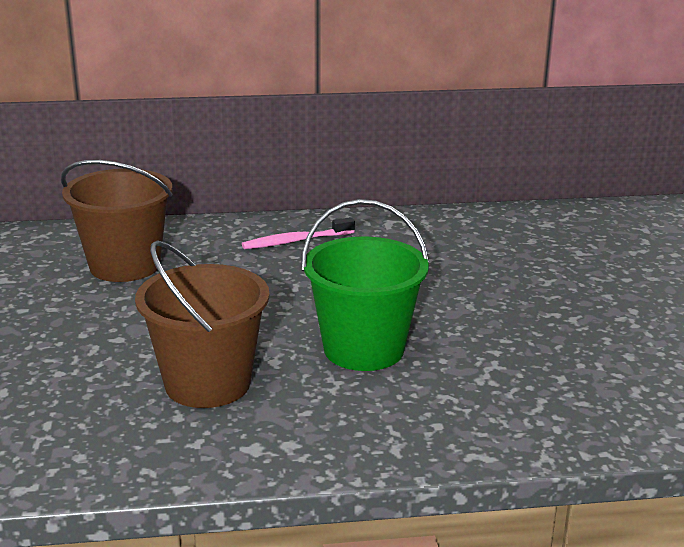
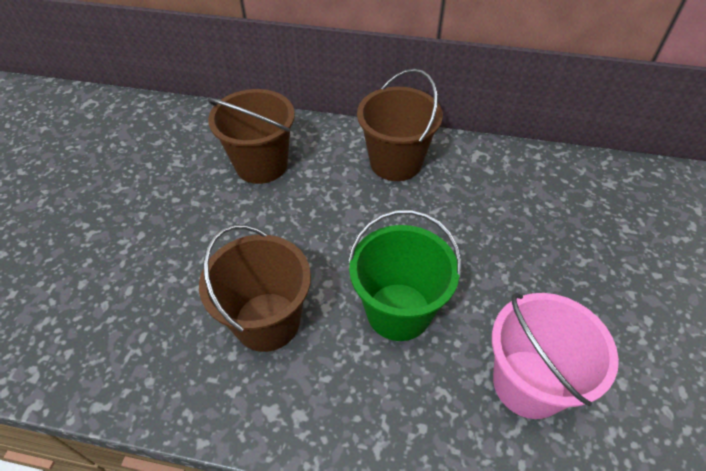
camera: 20 degrees right, 25 degrees up
(296, 241) = (395, 162): pink toothbrush -> brown bucket
(534, 373) = (528, 383): none -> pink bucket

